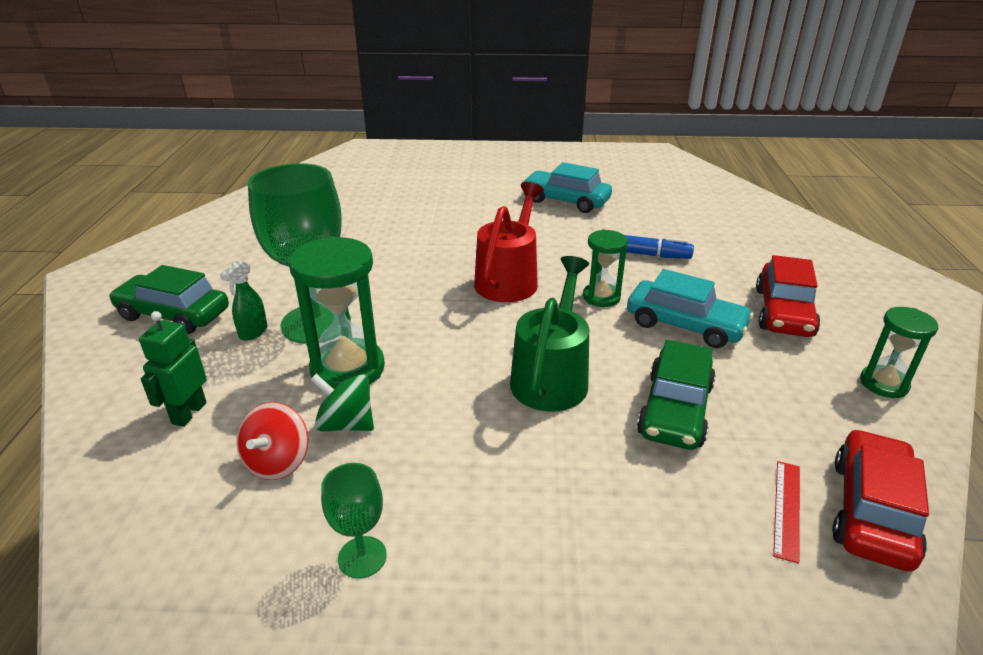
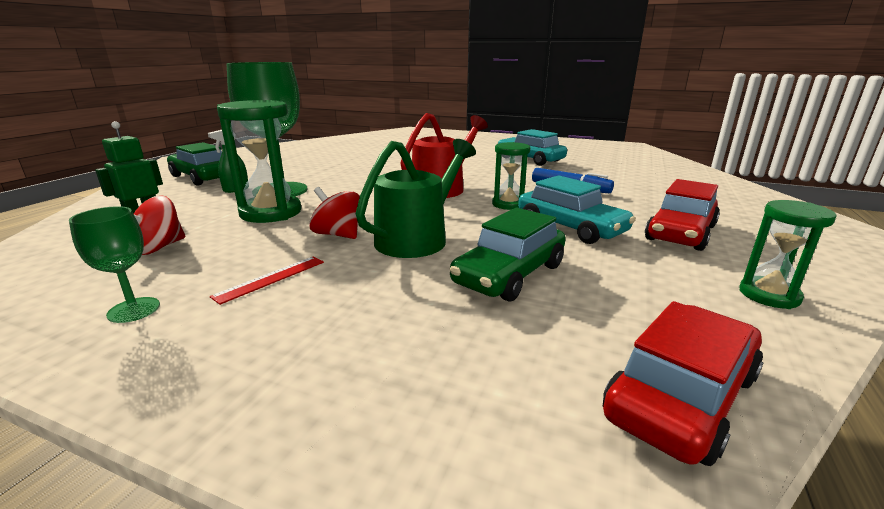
camera: 20 degrees right, 10 degrees down
(346, 424) = (231, 237): green spinning top -> none
(463, 390) = (338, 234): none -> red spinning top
(787, 509) = (567, 368): red ruler -> red ruler (271, 278)

